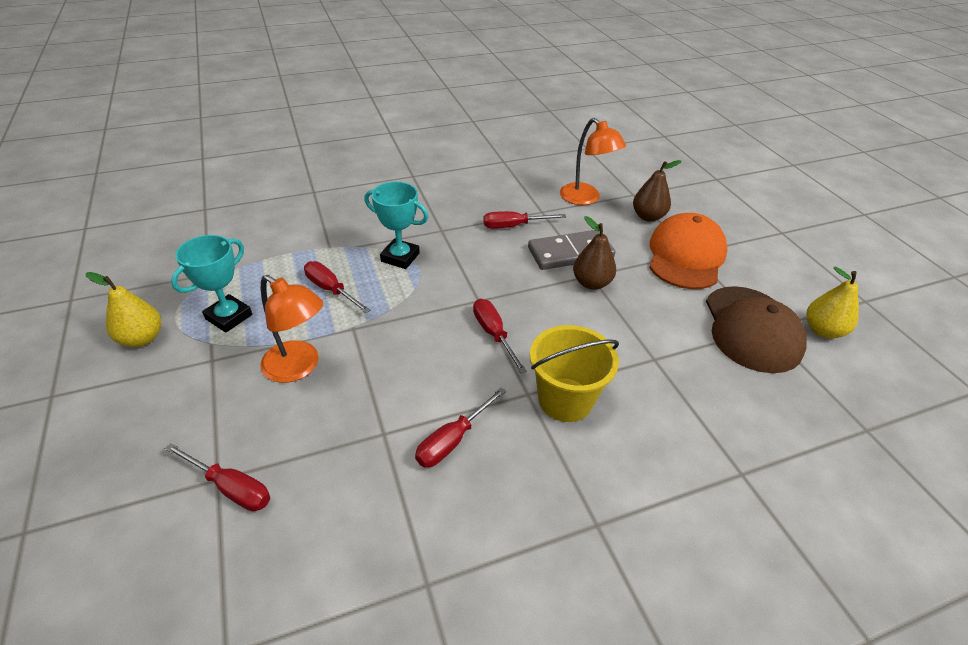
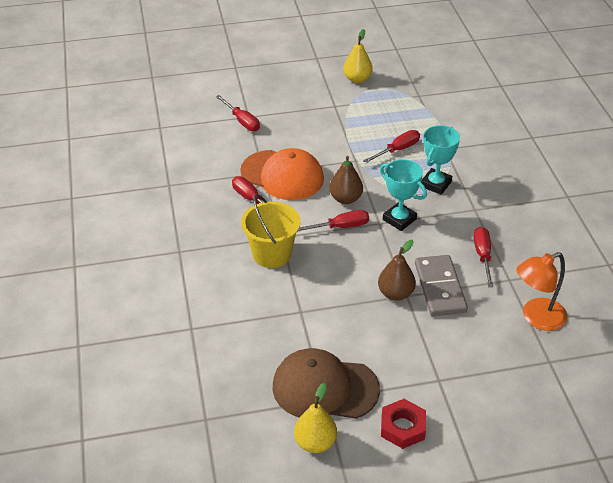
camera: 100 degrees right, 0 degrees up
(229, 317) = (373, 108): turquoise trophy -> turquoise trophy (399, 219)
(231, 487) = (242, 121): red screwdriver -> red screwdriver turned 75 degrees counterclockwise
(299, 367) = (322, 139): orange lamp -> none
(648, 217) = (504, 362): brown pear -> brown pear (345, 199)
(685, 256) = (433, 373): orange cap -> orange cap (282, 175)
(760, 273) = (402, 427): none -> red nut

